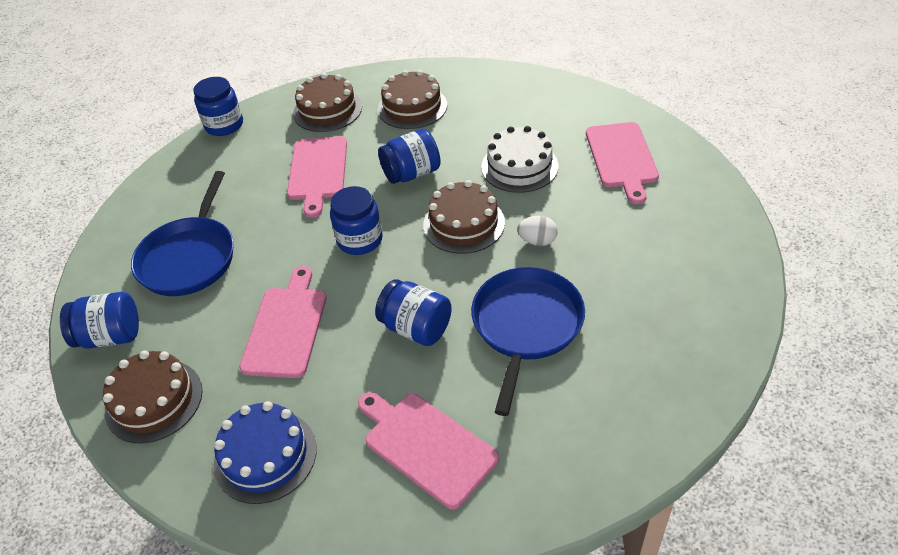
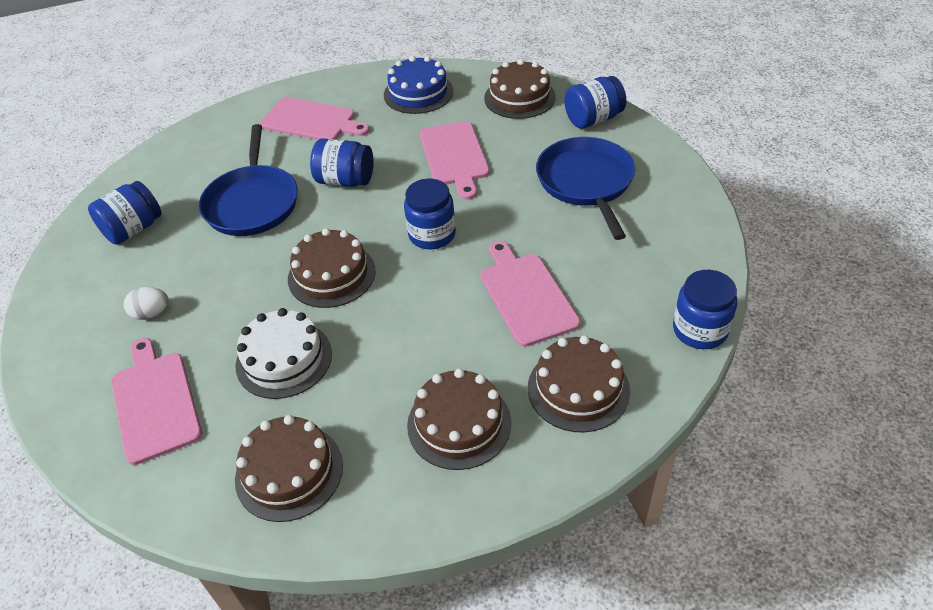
camera: 160 degrees right, 0 degrees up
(411, 173) = (412, 319): blue jar -> blue jar (133, 229)
(528, 103) = (289, 472): none -> brown cake
(537, 241) = (251, 275): white egg -> white egg (151, 313)

